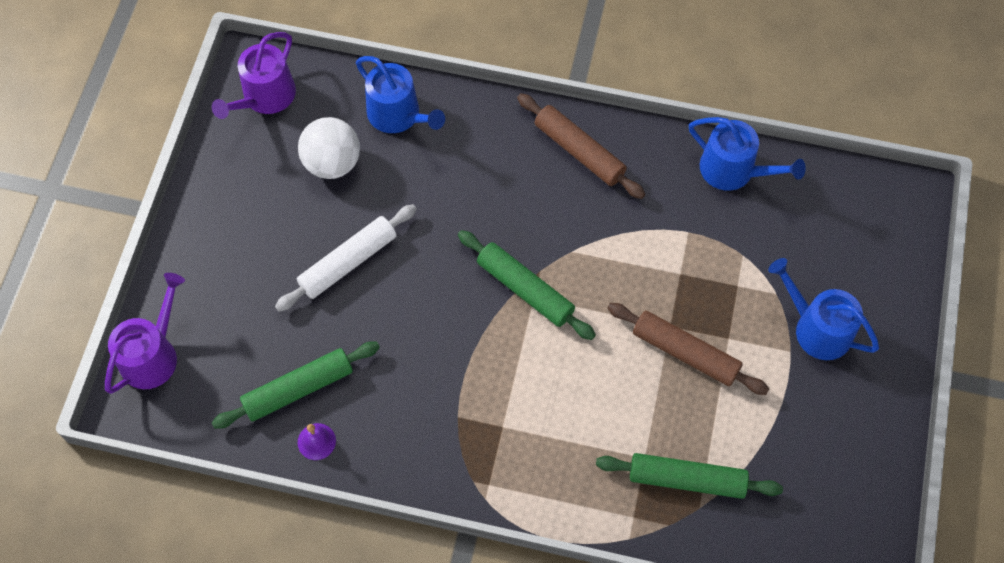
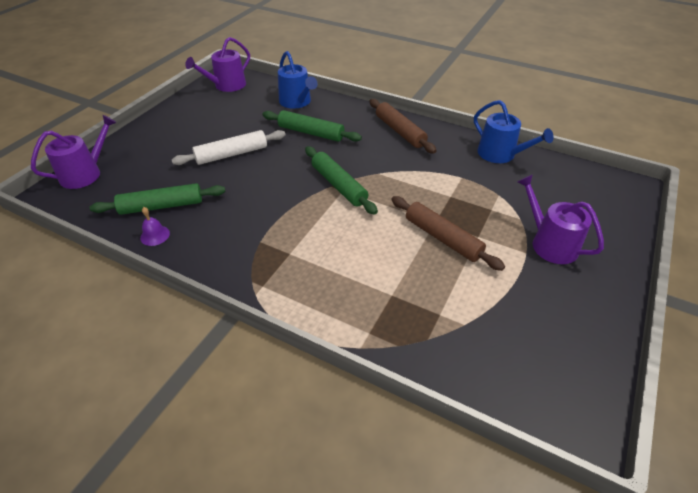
camera: 15 degrees right, 20 degrees down
(332, 163) = (248, 114): white ball -> none
(686, 479) = (422, 316): green rolling pin -> green rolling pin (311, 133)
(817, 328) = (550, 243): blue watering can -> purple watering can

